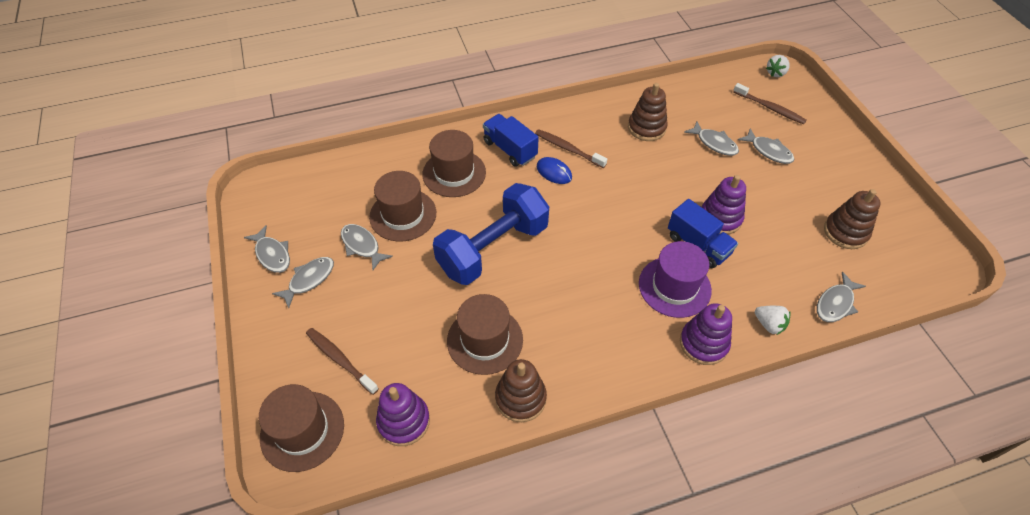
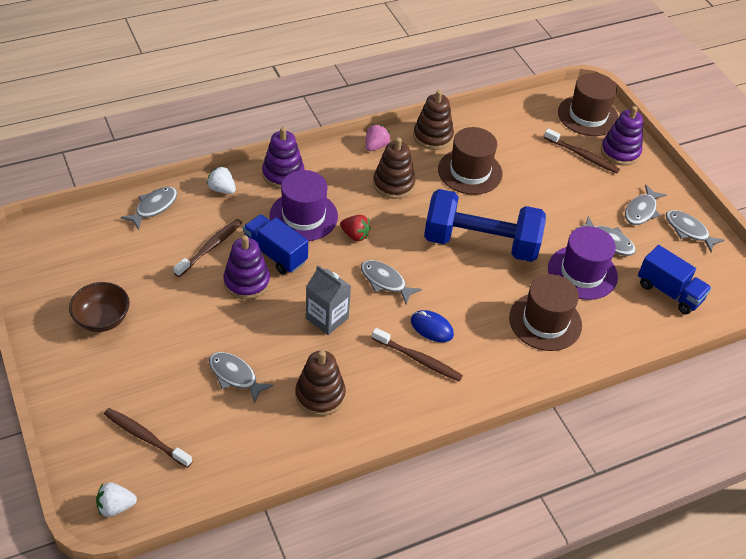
camera: 170 degrees right, 5 degrees down
(403, 215) = (582, 272): brown hat -> purple hat
(404, 421) = (517, 122): purple stacking toy -> purple stacking toy (620, 152)
(493, 249) = (481, 243): blue dumbbell -> blue dumbbell turned 60 degrees clockwise
(510, 149) = (488, 355): blue truck -> blue truck (669, 292)
(594, 384) = (376, 146): none -> pink strawberry
(620, 262) = (355, 235): none -> red strawberry
(644, 183) = (327, 318): none -> grey carton
(763, 254) = (210, 247): none -> brown toothbrush
(768, 151) = (168, 368): grey fish -> grey fish (385, 282)
(775, 73) = (116, 506): white strawberry -> white strawberry turned 135 degrees counterclockwise
(837, 190) = (102, 319): none -> brown bowl
(845, 232) = (115, 272): brown stacking toy -> brown stacking toy (393, 184)

